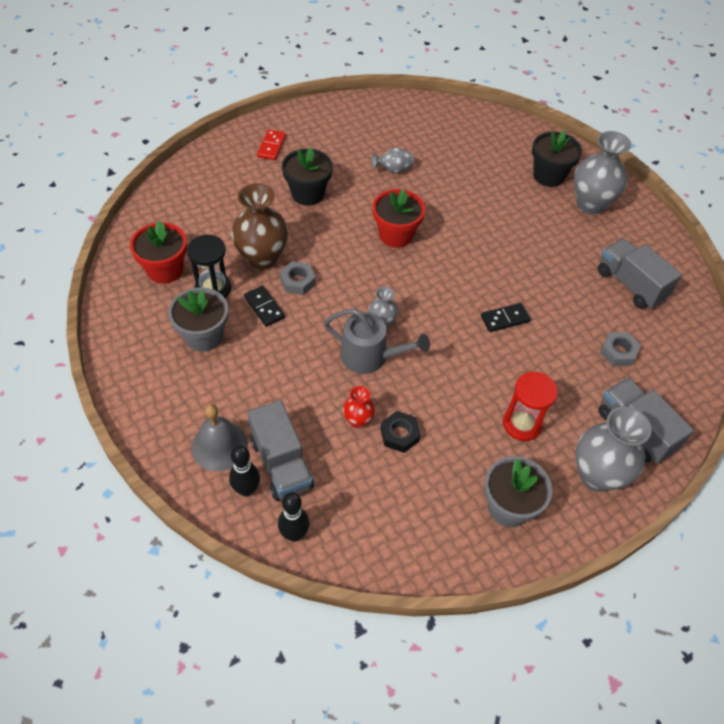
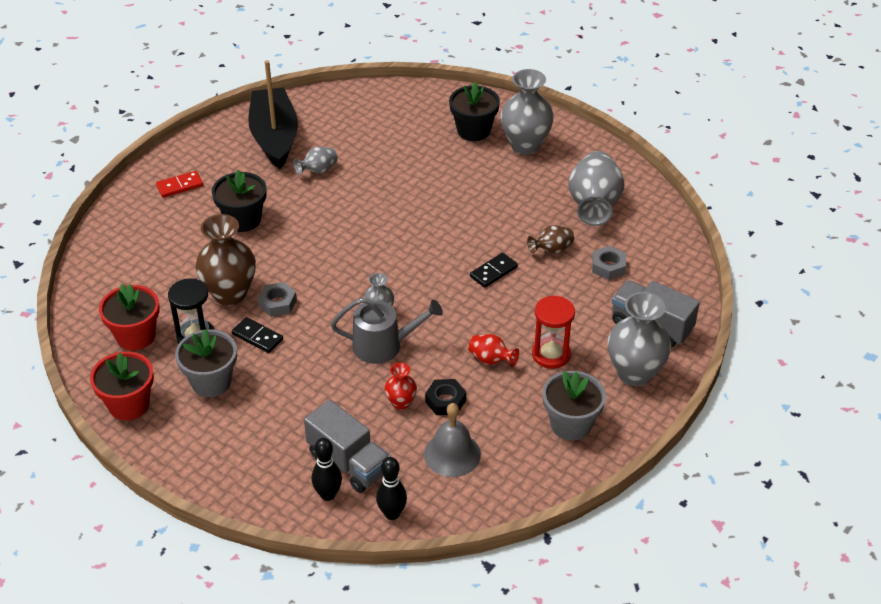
camera: 20 degrees left, 10 degrees down
(219, 446) = (281, 468): grey bell -> grey bell (452, 454)
(271, 146) = (179, 186): red domino -> red domino turned 75 degrees clockwise
(371, 128) = (274, 137): none -> black boat
(396, 235) = (352, 230): red flower pot -> red flower pot (129, 404)
(462, 408) = (491, 360): none -> red vase
(570, 315) = (551, 250): none -> brown vase
(630, 284) = (594, 205): grey truck -> grey vase

